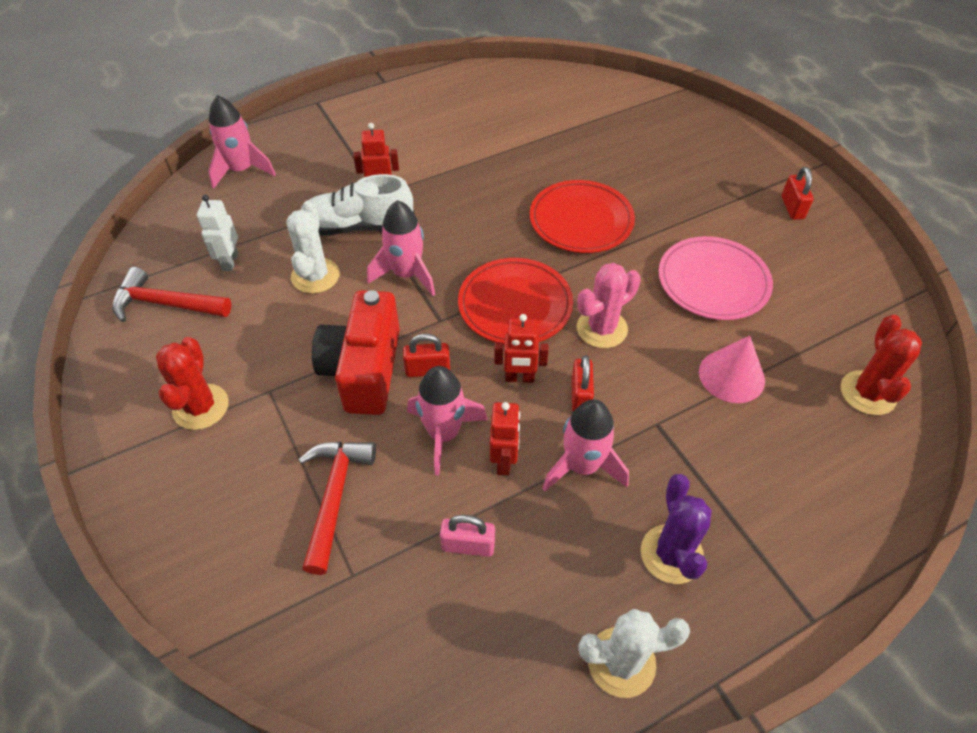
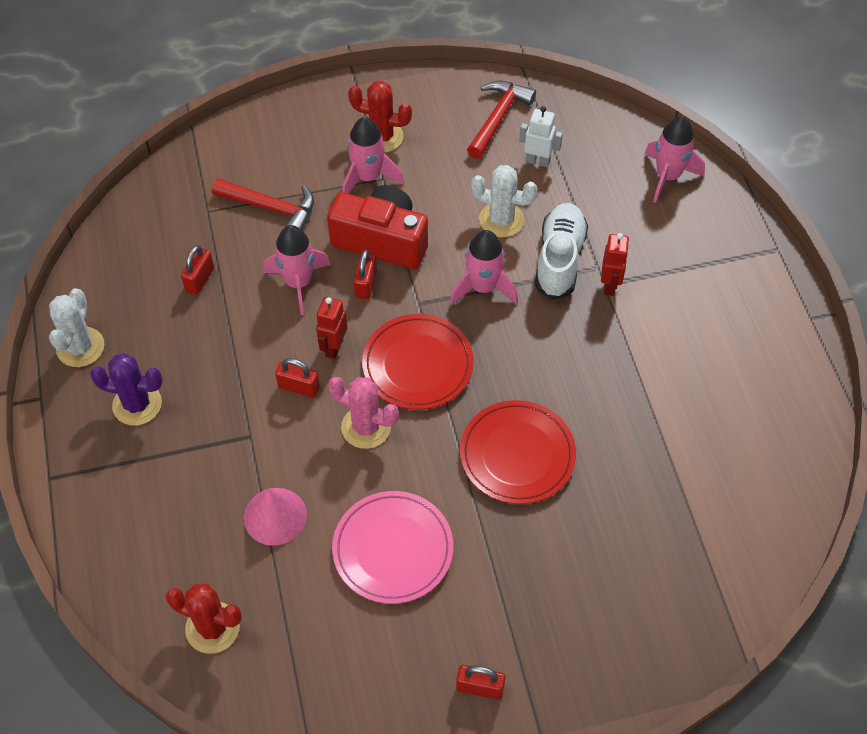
camera: 105 degrees right, 5 degrees up
(468, 545) = (200, 279): pink padlock -> red padlock
(504, 461) = (258, 317): red robot -> none
(582, 466) = (233, 369): pink rocket -> pink rocket (368, 177)
(602, 329) = (366, 427): pink cactus -> pink cactus turned 45 degrees counterclockwise

